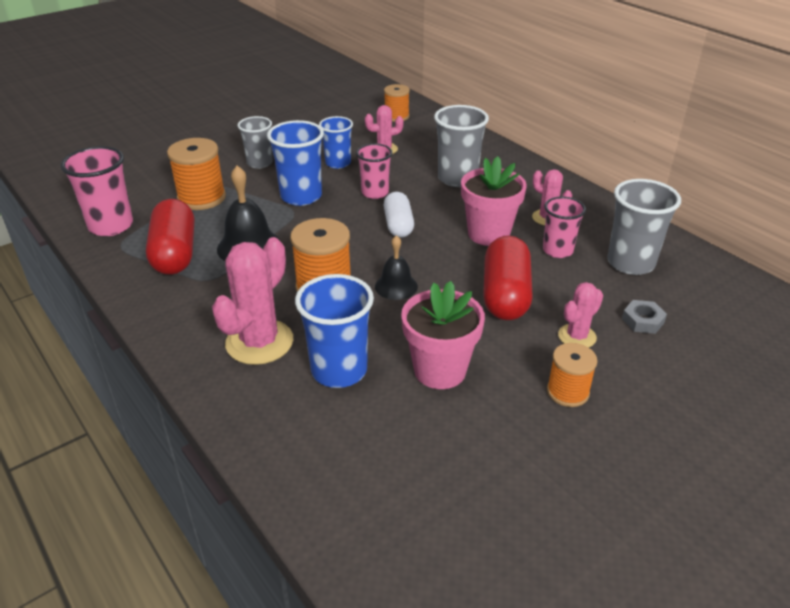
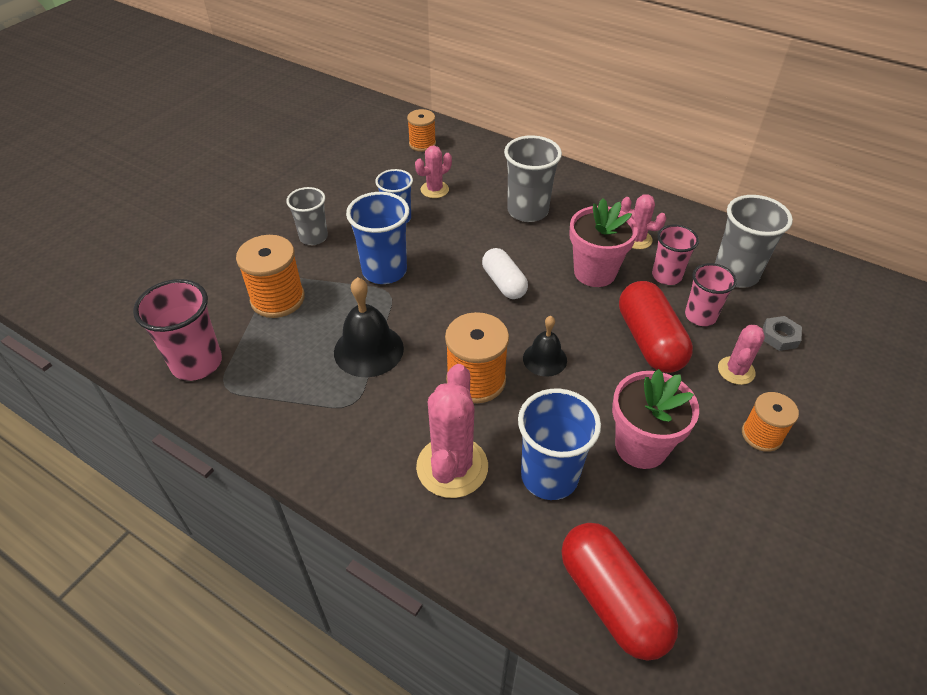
camera: 20 degrees left, 10 degrees up
(174, 253) = (293, 380): red capsule -> red capsule (612, 600)
(375, 193) = (457, 248): pink cup -> pink cup (700, 316)

